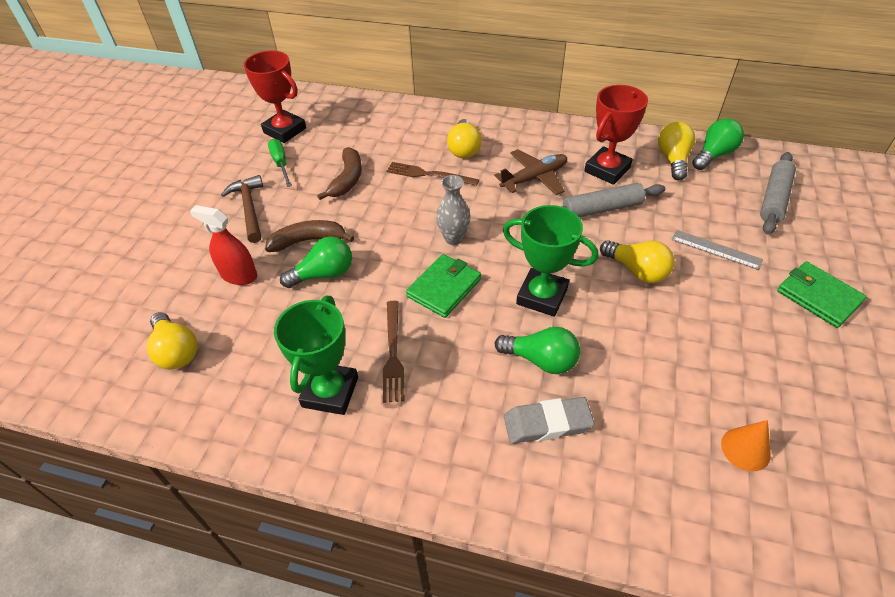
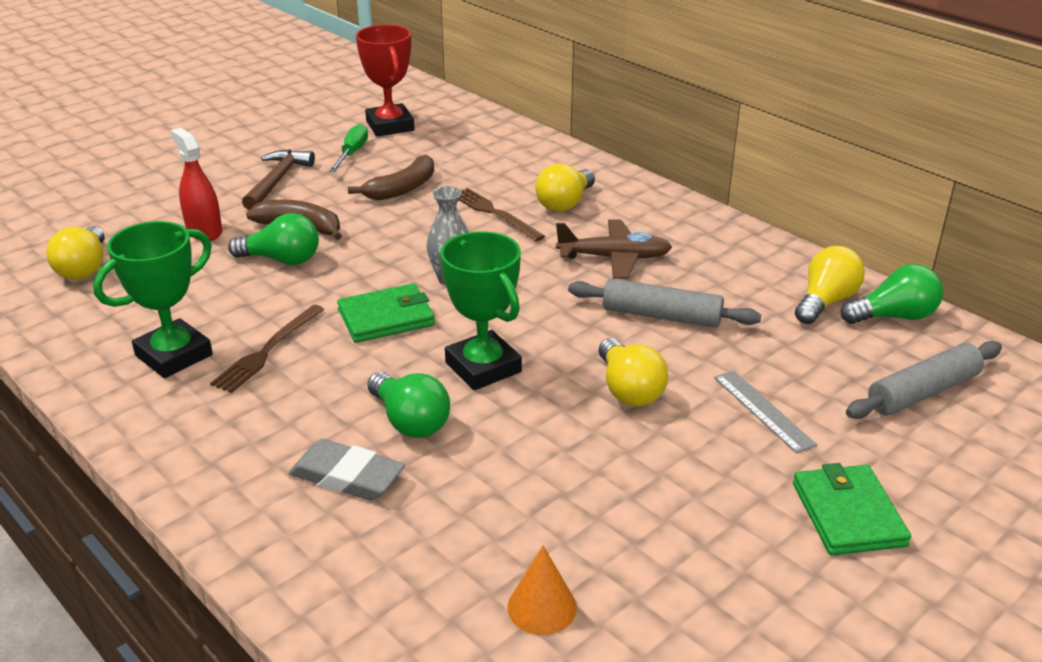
camera: 30 degrees right, 15 degrees down
(607, 170) = (719, 281): red trophy -> none

